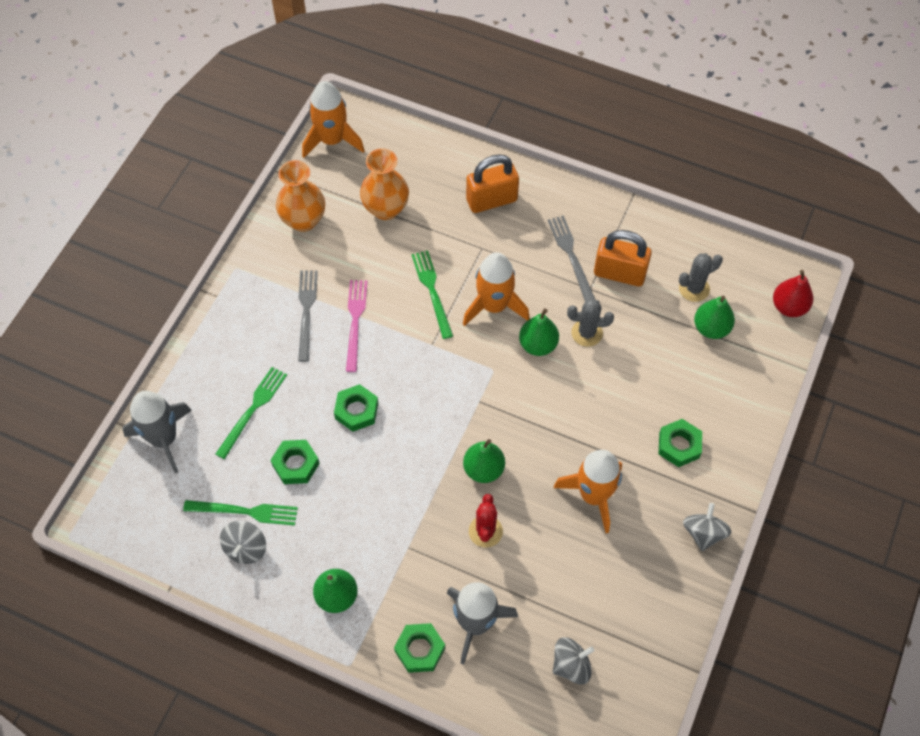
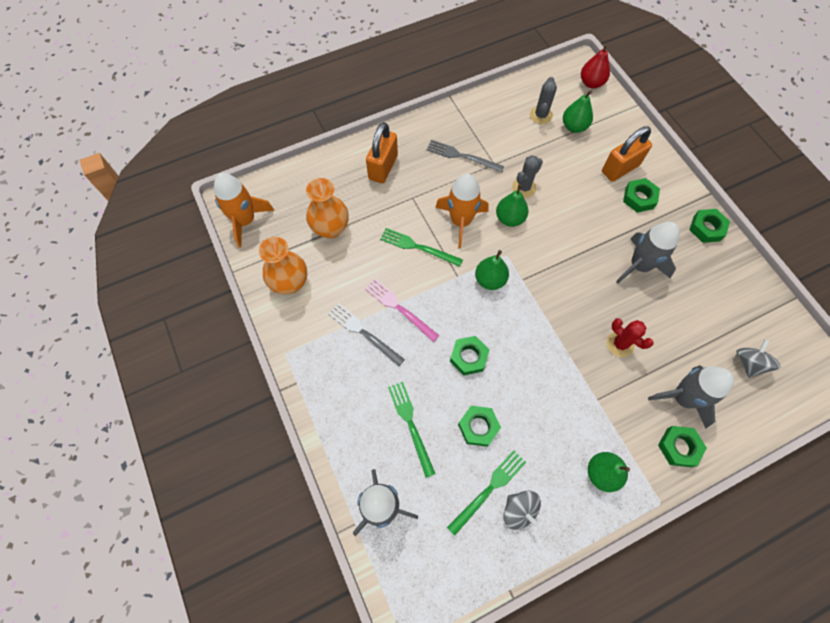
camera: 50 degrees left, 5 degrees up
(483, 469) = (574, 312): green pear -> green pear (490, 280)
(593, 495) = (639, 266): orange rocket -> grey rocket
(619, 273) = (497, 142): orange padlock -> orange padlock (620, 168)
(703, 533) = (706, 228): grey spinning top -> green nut

